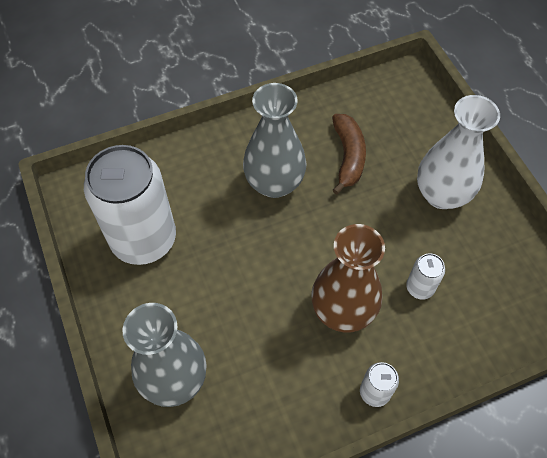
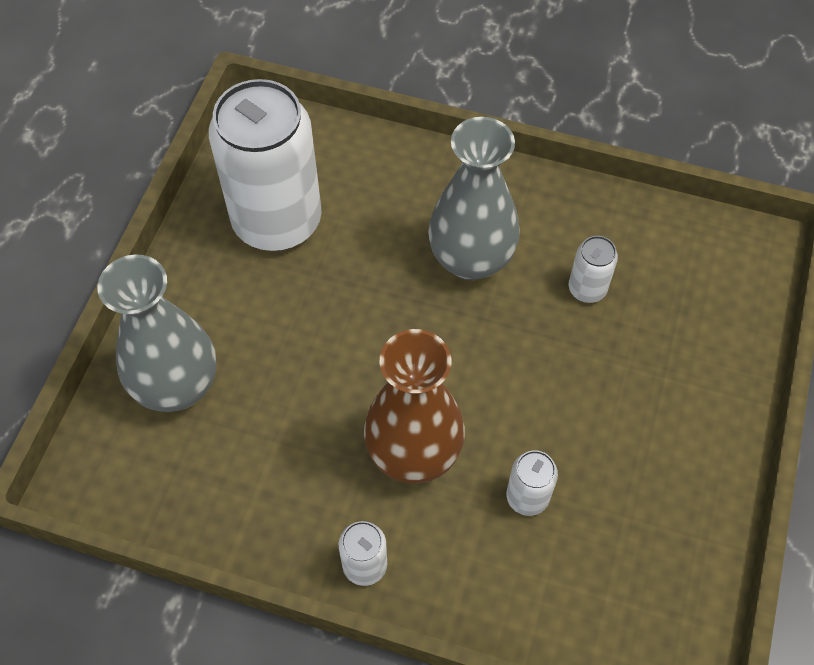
camera: 40 degrees right, 0 degrees up
(348, 156) = (587, 289): brown banana -> white can
(441, 194) = (661, 413): white vase -> none

